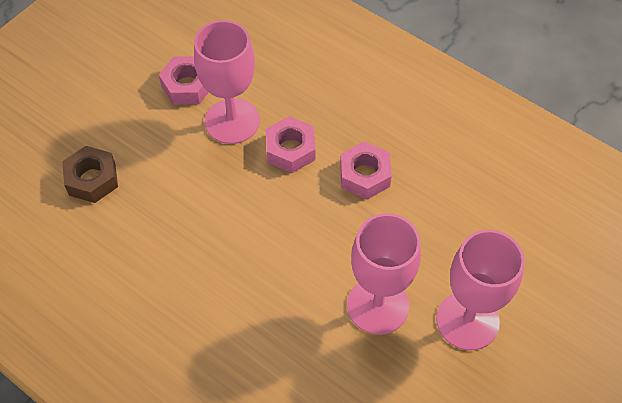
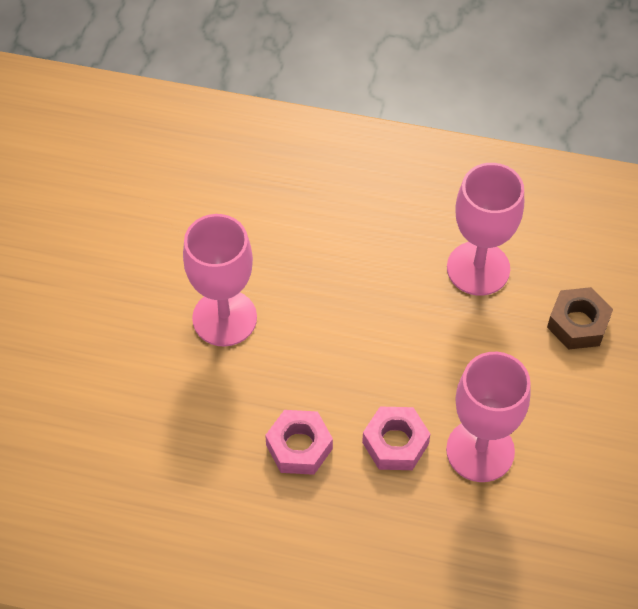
camera: 155 degrees right, 0 degrees up
(187, 86) = (560, 473): pink nut -> none
(467, 320) = (132, 338): pink goblet -> pink goblet (478, 268)

